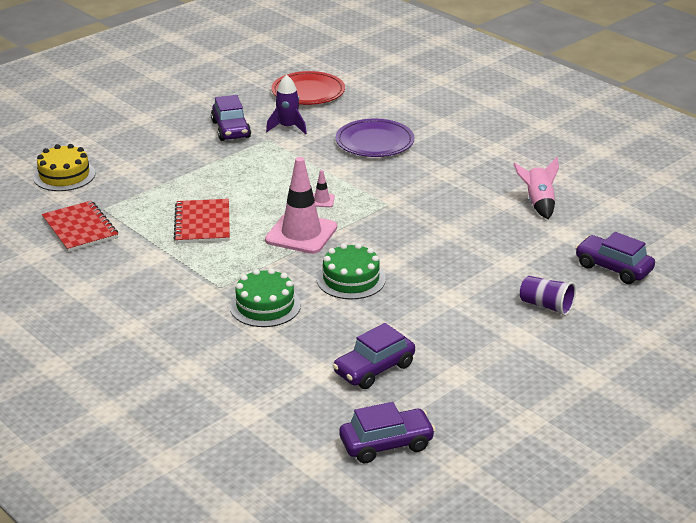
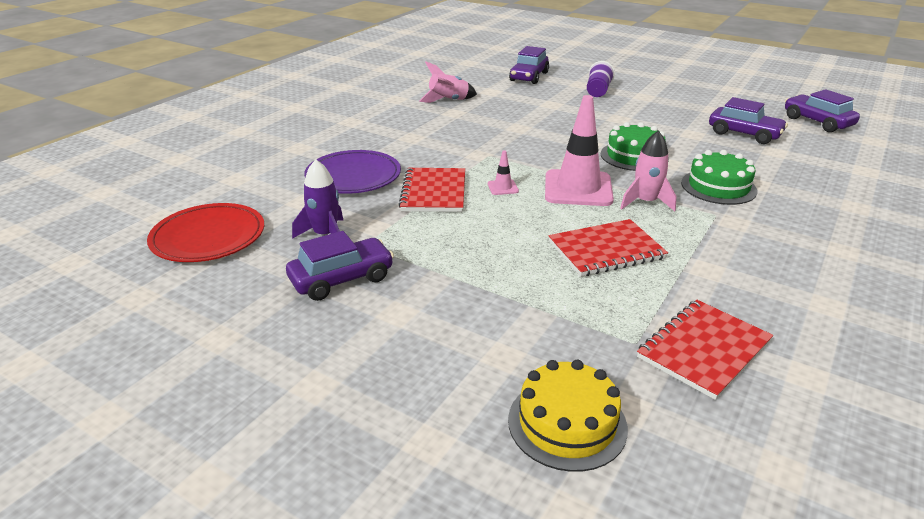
camera: 105 degrees left, 0 degrees up
(260, 259) = (645, 202): none -> pink rocket
(330, 171) = (434, 192): none -> red notebook

